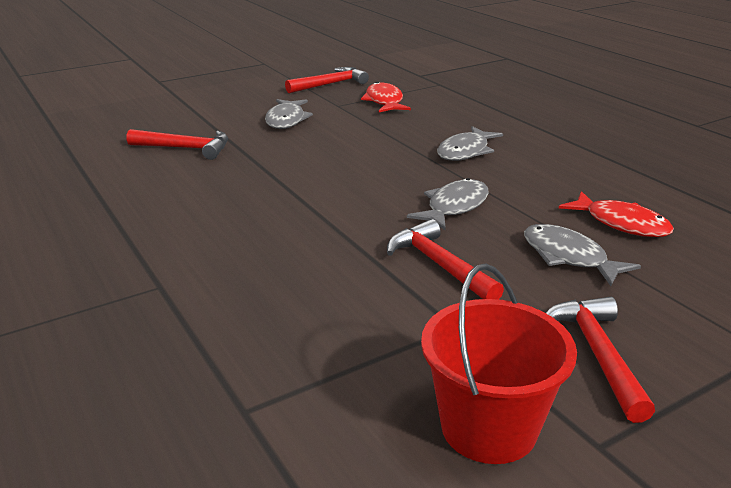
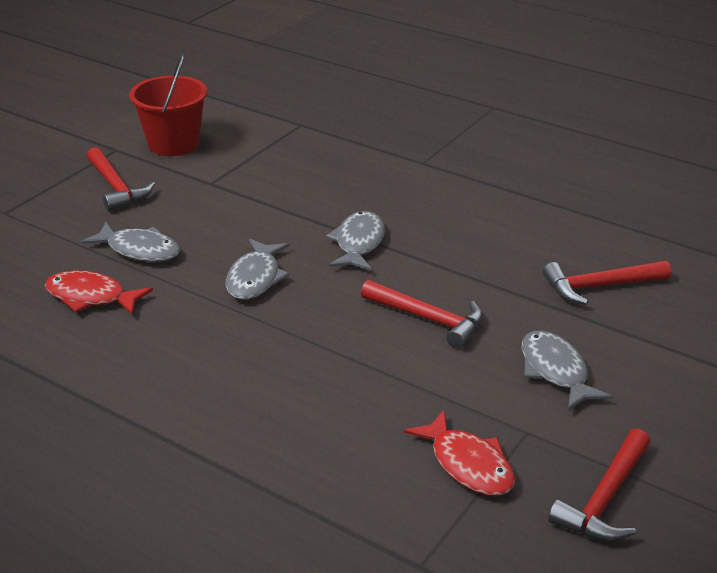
camera: 155 degrees right, 5 degrees up
(439, 265) = (240, 220): red hammer -> red hammer (428, 319)
(465, 151) = (281, 367): grey fish -> grey fish (358, 243)

